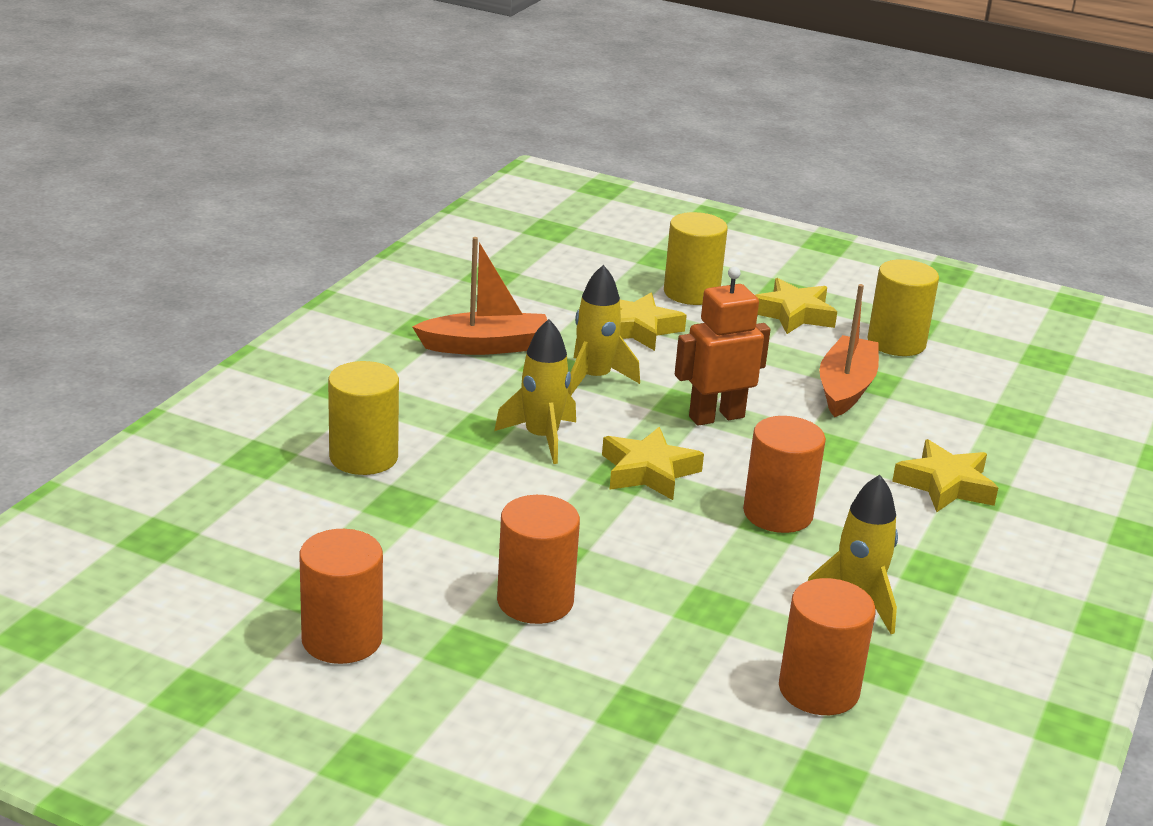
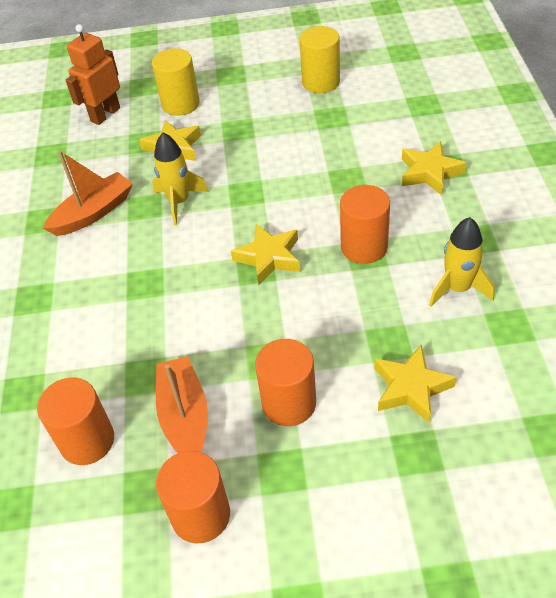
camera: 25 degrees left, 20 degrees up
(363, 457) = (90, 350): yellow cylinder -> none
(541, 438) = (186, 268): yellow rocket -> none
(716, 417) = (271, 192): orange robot -> orange robot (105, 114)
(793, 314) = (250, 90): yellow star -> yellow star (411, 388)
(818, 689) = (492, 367): orange cylinder -> orange cylinder (87, 441)
(845, 388) = (322, 130): orange boat -> orange boat (184, 416)

